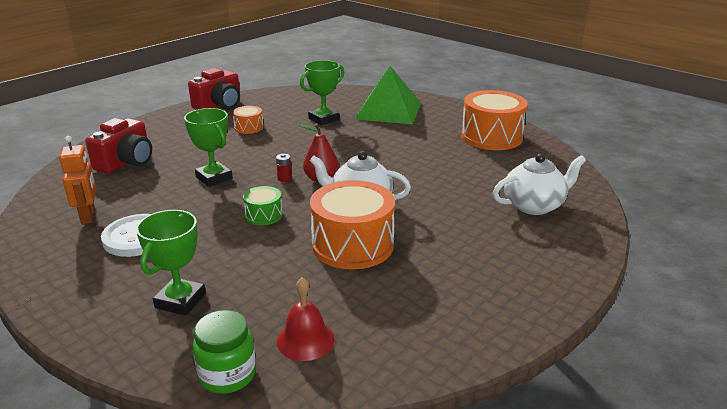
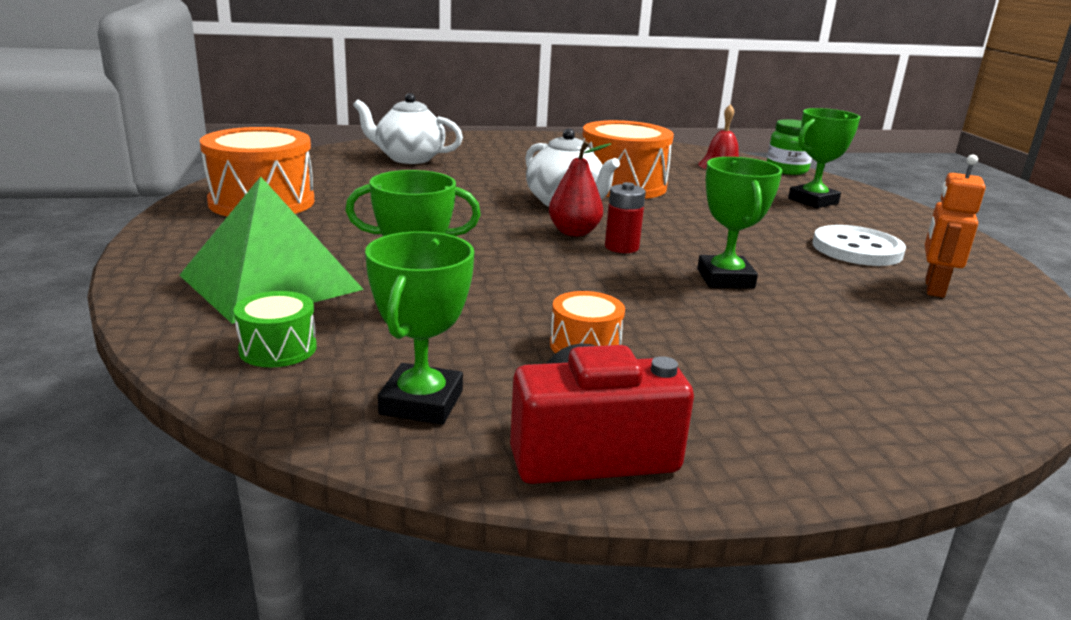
camera: 145 degrees left, 5 degrees down
(126, 162) = (885, 356): red camera -> none
(264, 215) = (688, 225): green drum -> green drum (278, 349)
(277, 100) = (421, 402): none -> green trophy
(284, 178) = (621, 247): red battery -> red battery, size x1.53

